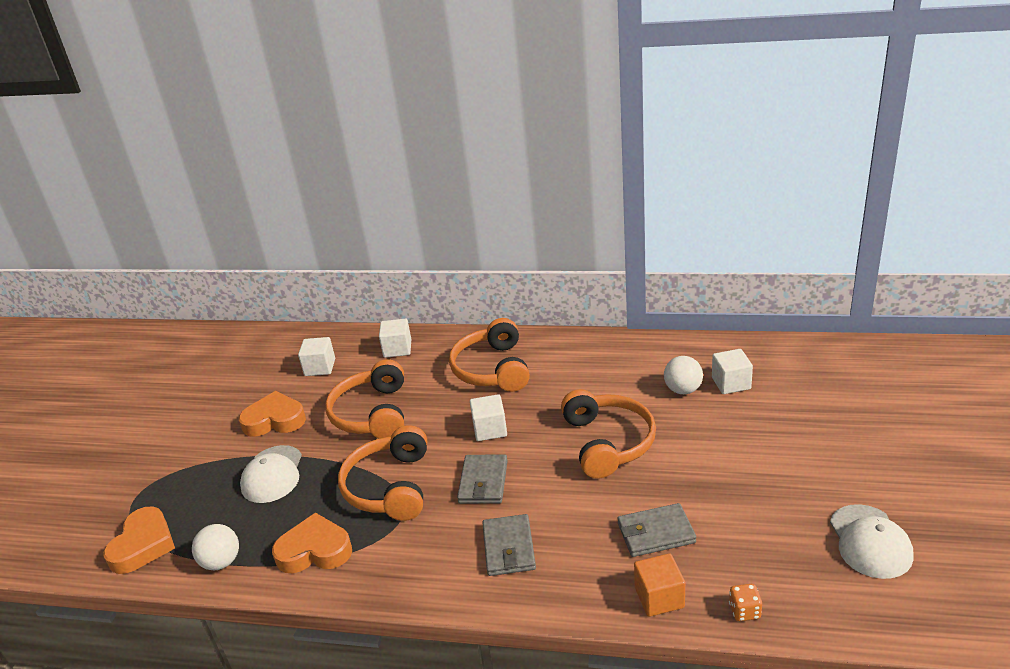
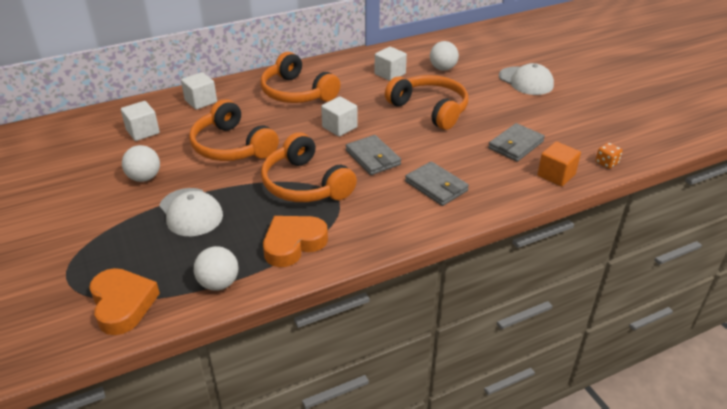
camera: 40 degrees left, 5 degrees up
(274, 420) = (144, 178): orange heart -> white ball
(731, 383) = (467, 57): white cube -> white cube (390, 74)
(870, 541) = (626, 109): white cap -> white cap (526, 81)

